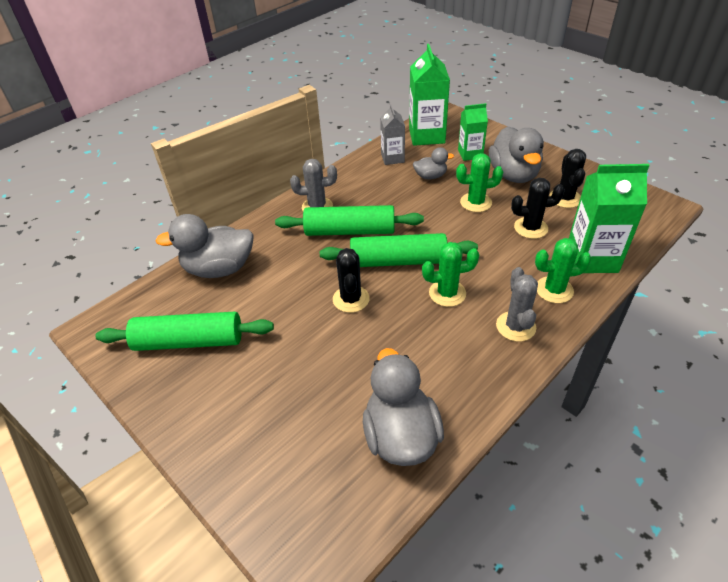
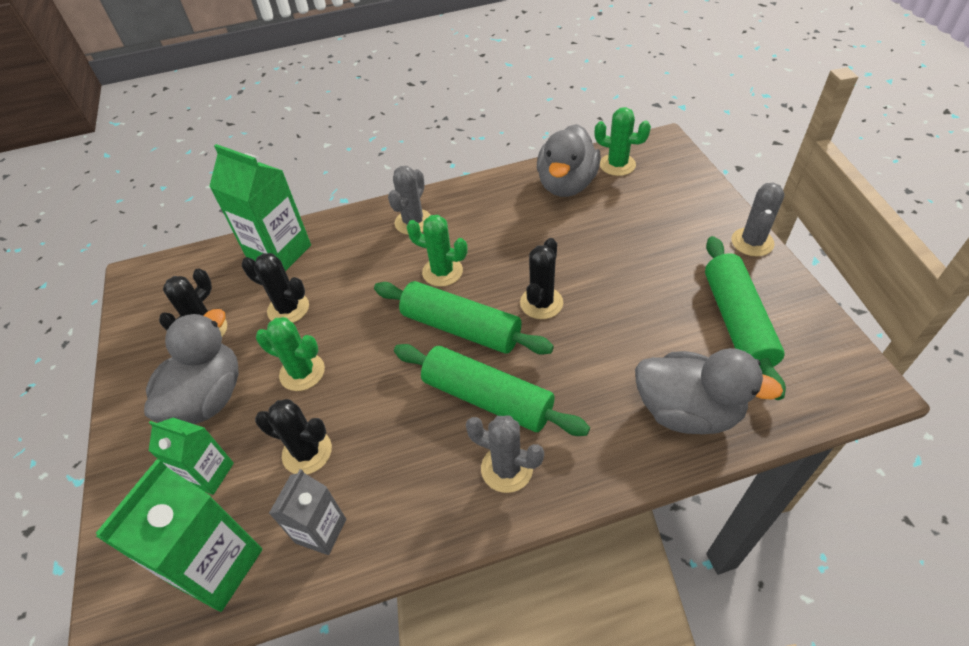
camera: 150 degrees left, 5 degrees up
(177, 433) = (752, 242): none -> grey cactus
(189, 341) = (737, 322): green rolling pin -> green rolling pin turned 60 degrees clockwise
(430, 176) = (307, 452): grey duck -> black cactus
(554, 290) = (348, 238): green cactus -> green cactus (617, 165)

